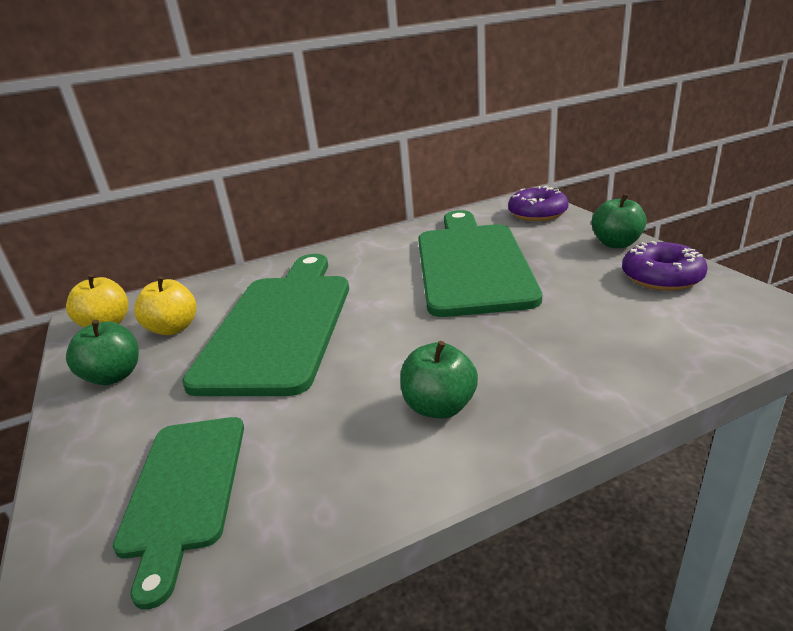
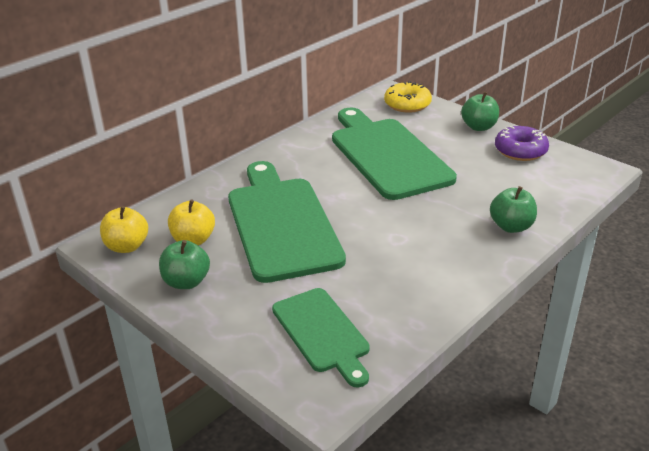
camera: 25 degrees left, 5 degrees up
(439, 406) = (438, 257): green apple -> green apple (511, 226)
(537, 213) = (407, 104): purple donut -> yellow donut

